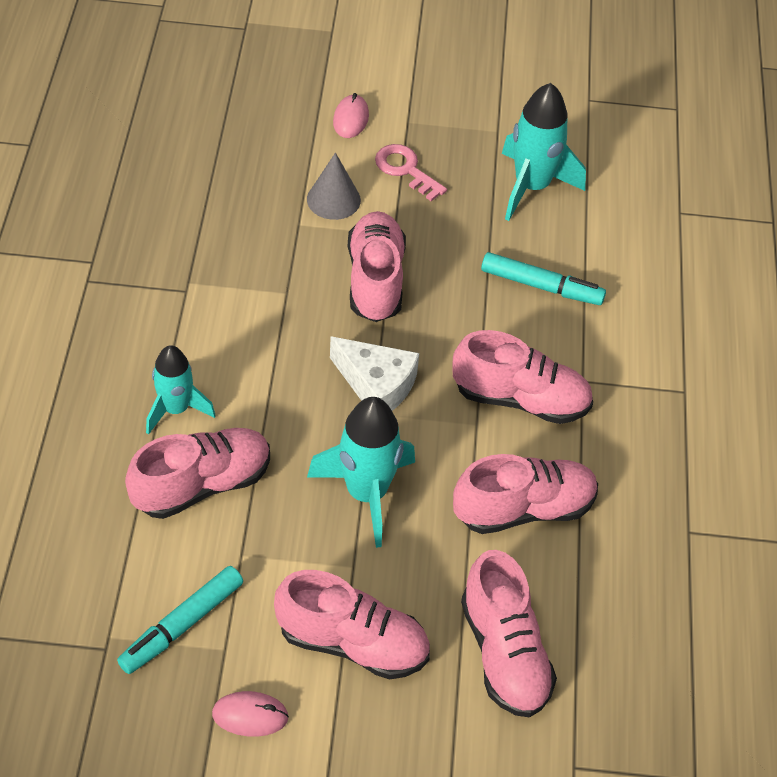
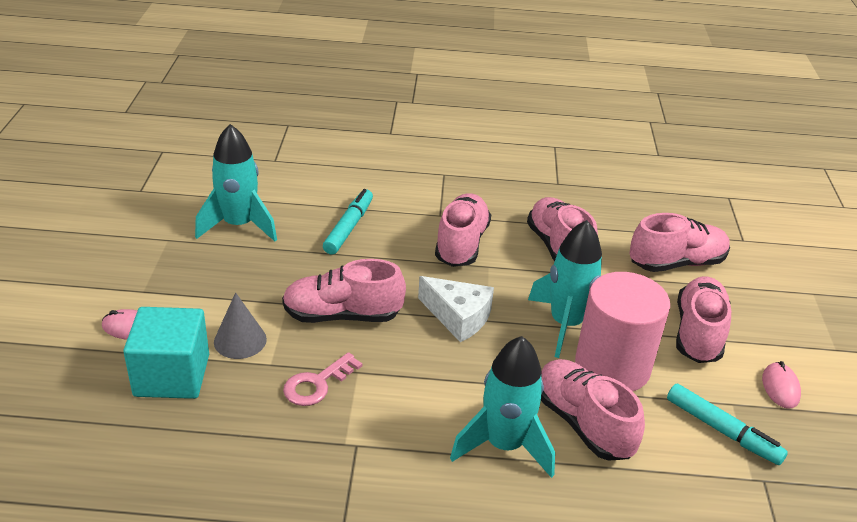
camera: 90 degrees left, 15 degrees down
(176, 409) = (504, 445): turquoise rocket -> turquoise rocket, size x1.52
(283, 154) = (172, 375): none -> turquoise cube
(291, 530) = (612, 366): none -> pink cylinder
(376, 385) = (458, 317): white cheese -> white cheese turned 90 degrees clockwise
(406, 170) = (207, 294): pink key -> pink key (317, 384)

